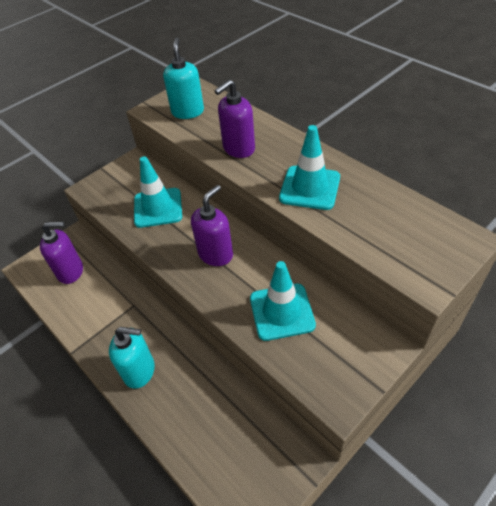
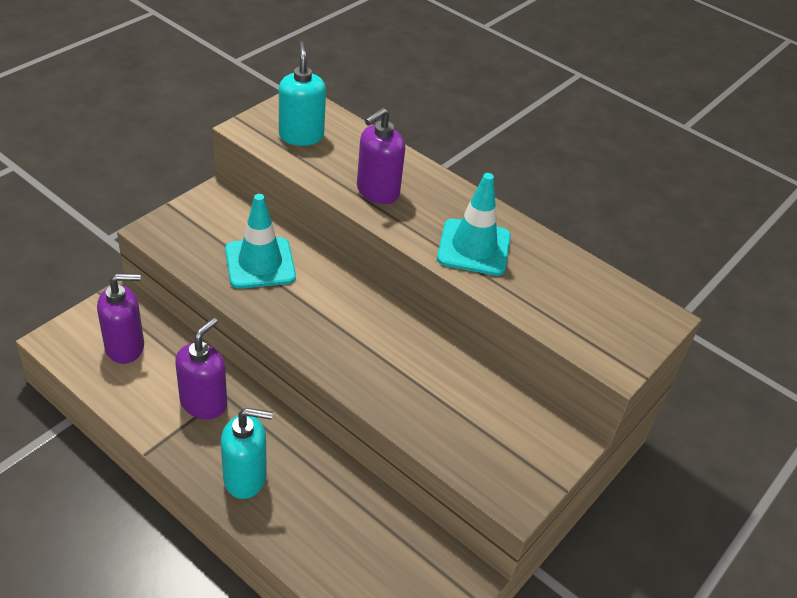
camera: 15 degrees left, 5 degrees down
(216, 254) = (347, 327): purple soap dispenser -> purple soap dispenser (204, 403)
(282, 312) = (440, 399): turquoise traffic cone -> none

